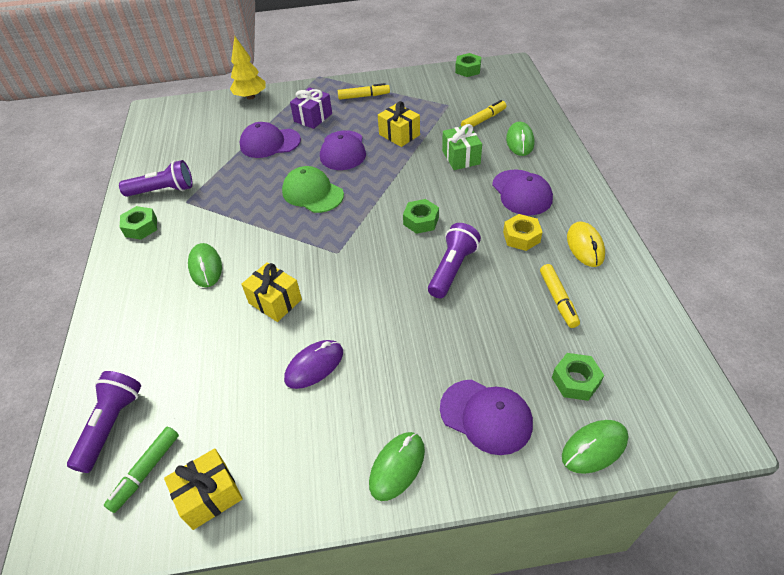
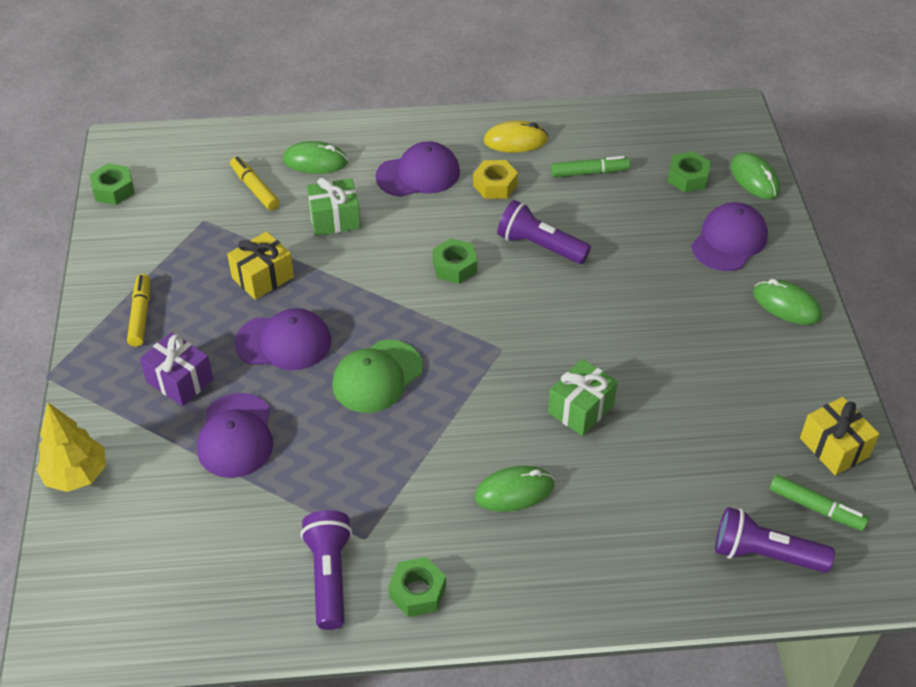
camera: 90 degrees left, 0 degrees up
(275, 301) = (581, 409): yellow gift -> green gift
(314, 366) = (676, 368): purple mouse -> none
(558, 299) = (589, 172): yellow marker -> green marker

